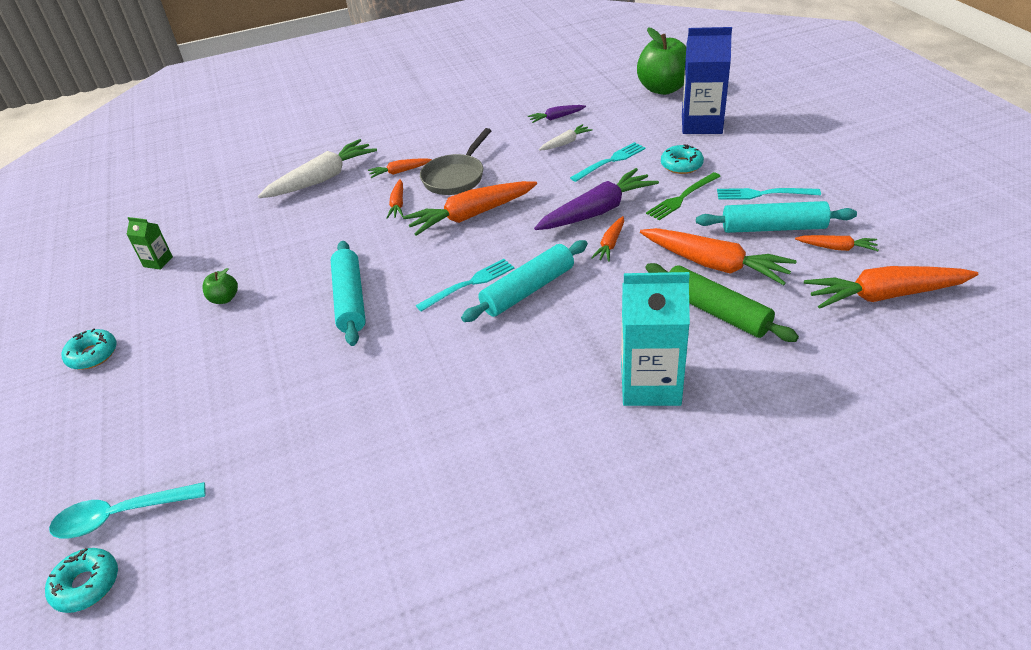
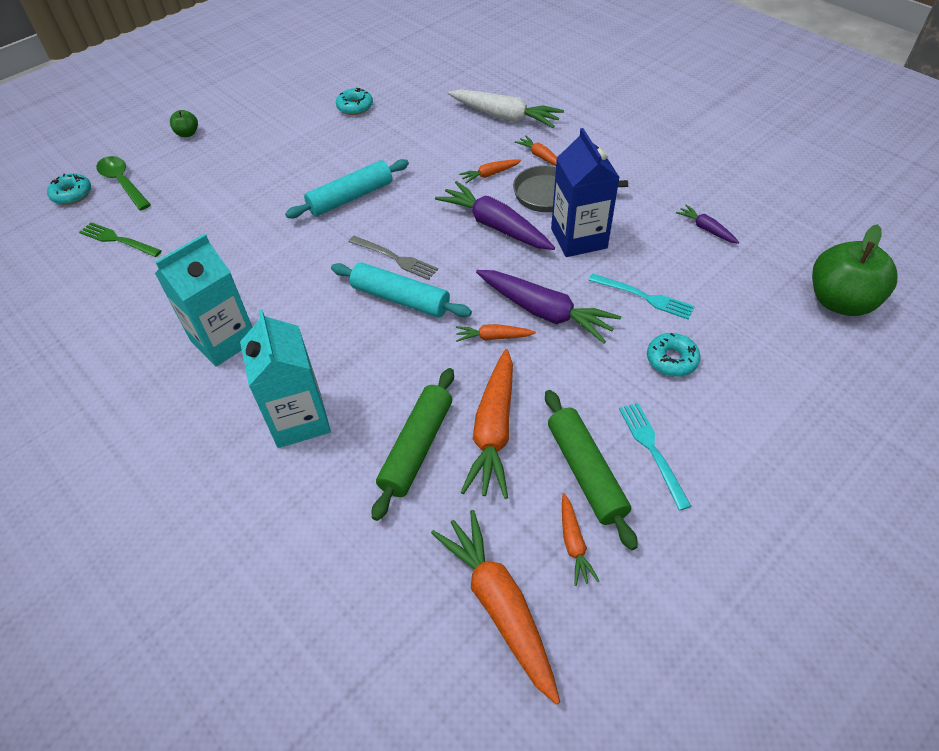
camera: 65 degrees right, 10 degrees up
(92, 355) = (256, 104): turquoise donut -> turquoise donut (355, 107)
(120, 516) = (122, 183): turquoise spoon -> green spoon
(158, 262) = (360, 85): green carton -> none
(224, 299) = (330, 134): green apple -> green apple (187, 133)
(469, 284) = (395, 258): turquoise fork -> grey fork
(471, 215) = (495, 226): orange carrot -> purple carrot
(506, 433) = (224, 340): none -> turquoise carton
(565, 143) = (659, 251): white carrot -> none
(682, 198) = (605, 375): green fork -> green fork (118, 240)
(701, 124) = (777, 358): blue carton -> blue carton (579, 238)
(773, 228) = (586, 472): turquoise rolling pin -> green rolling pin

